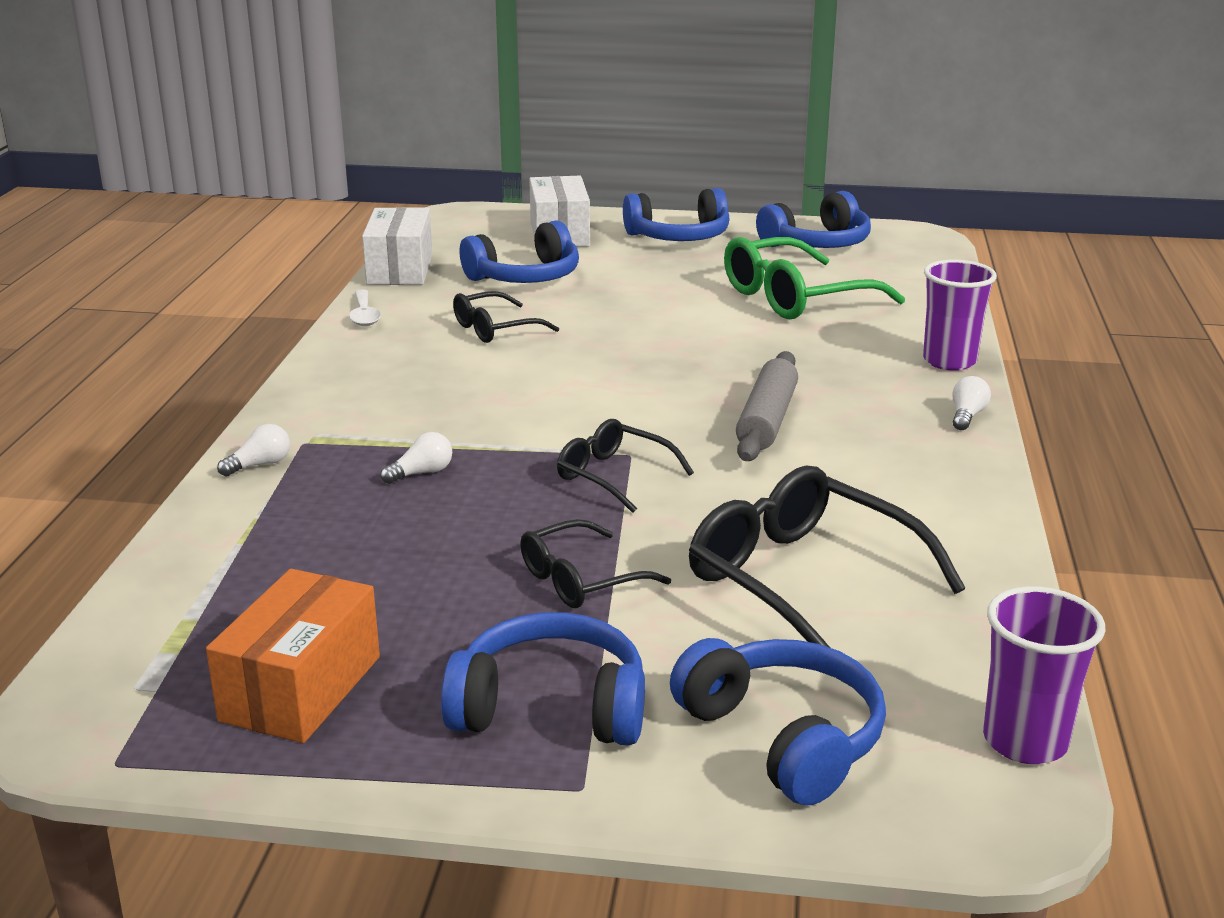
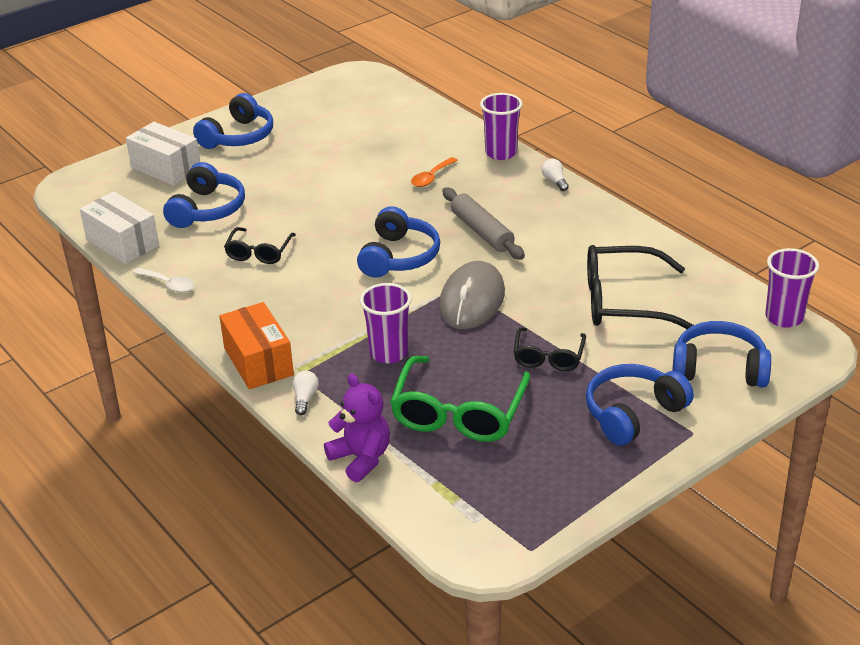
camera: 45 degrees left, 10 degrees up
(183, 548) = (361, 458): none -> purple teddy bear
(301, 688) = (536, 473): orange box -> orange box (258, 361)
(421, 473) = (388, 353): white light bulb -> purple cup
(614, 476) = (472, 300): black glasses -> grey mouse
(795, 297) = (371, 149): green glasses -> green glasses (459, 413)
(813, 347) = (431, 177): none -> orange spoon
(817, 243) = (319, 105): blue headphones -> blue headphones (399, 257)

